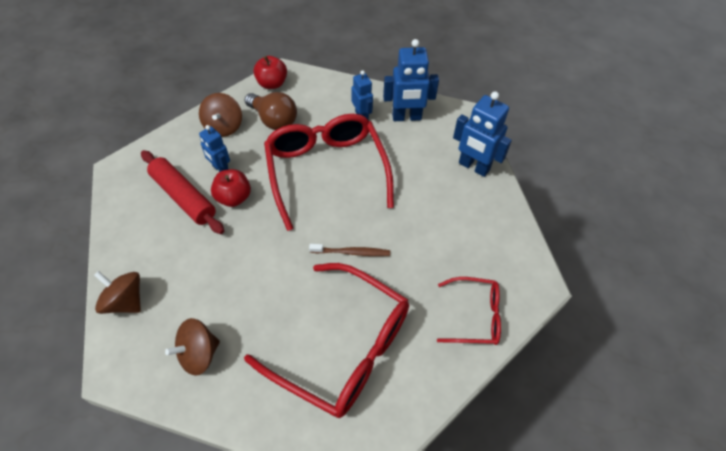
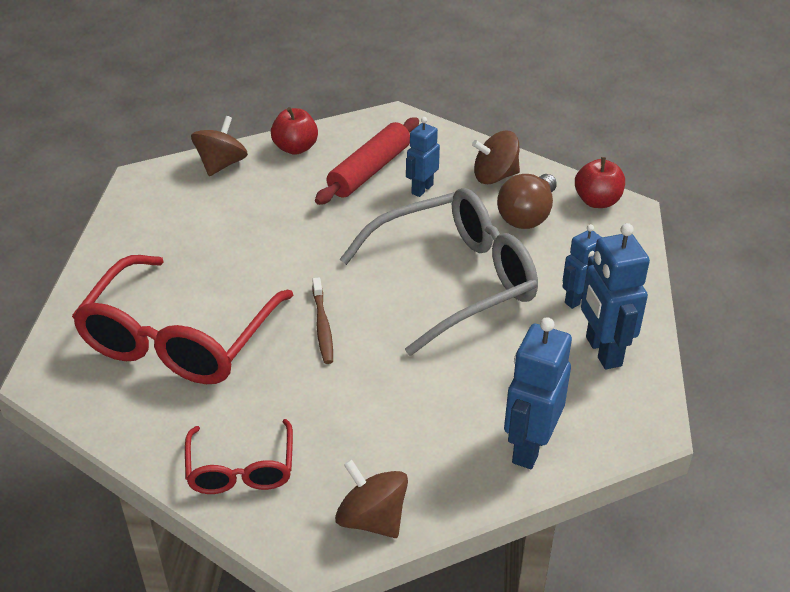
camera: 80 degrees right, 15 degrees down
(199, 354) = (163, 227): brown spinning top -> brown spinning top (372, 519)
(233, 197) = (381, 208): red apple -> red apple (295, 148)
(326, 171) = (454, 280): red glasses -> grey glasses

